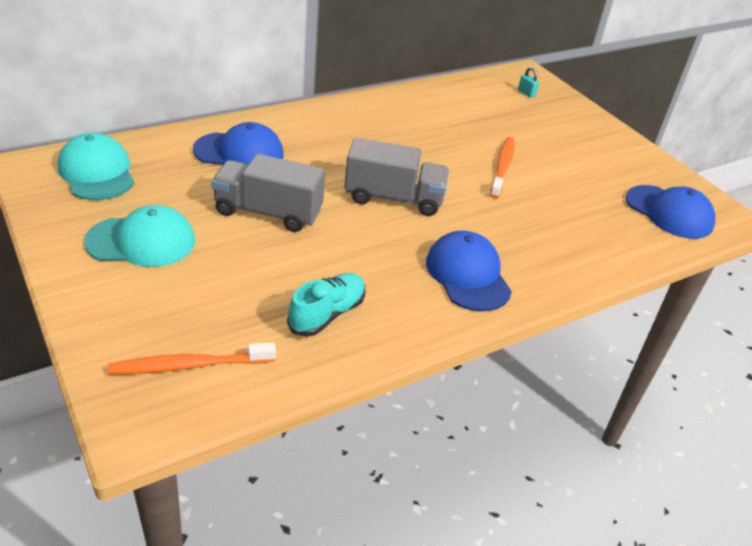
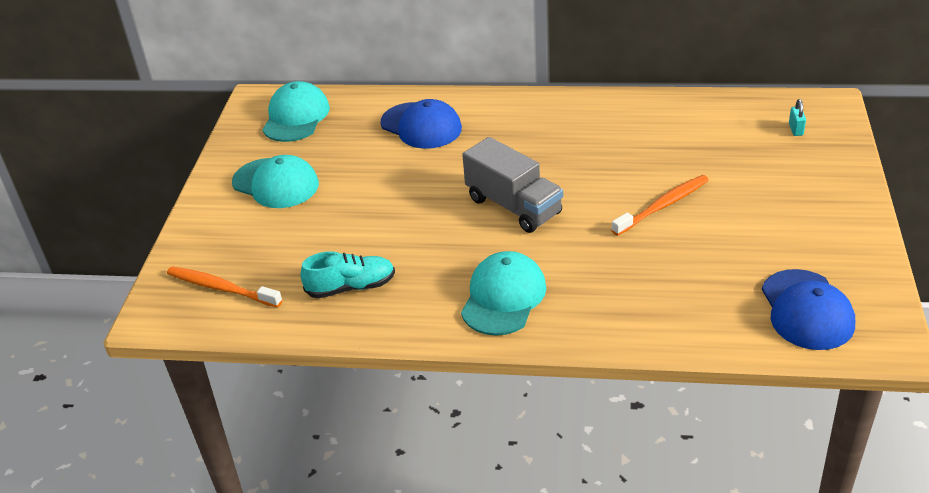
camera: 45 degrees right, 0 degrees up
(268, 212) = (391, 187): grey truck -> none
(468, 275) = (503, 297): blue cap -> turquoise cap

